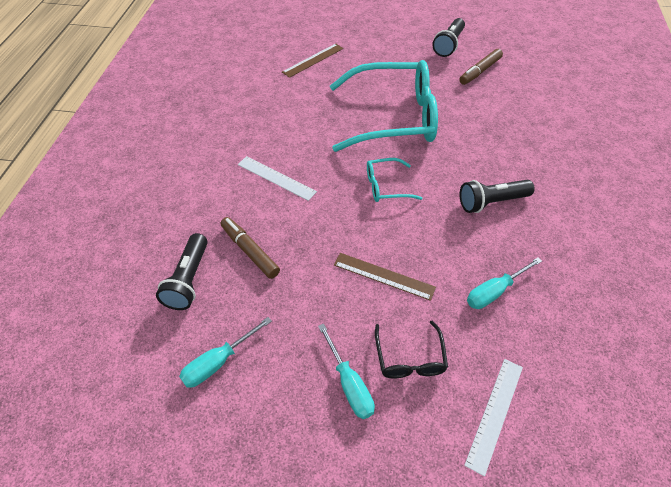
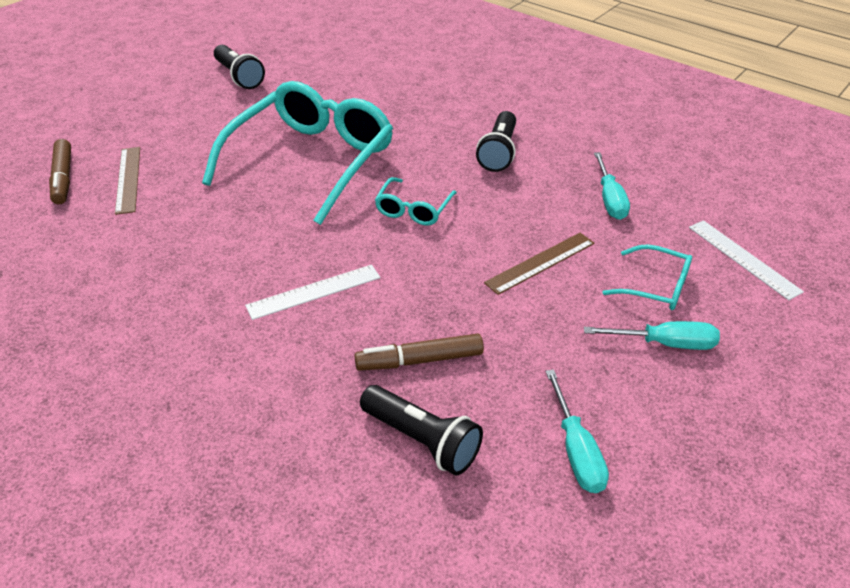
camera: 60 degrees left, 10 degrees down
(409, 357) = (655, 286): black glasses -> turquoise glasses
(480, 71) = (307, 78): brown marker -> brown marker (63, 178)

